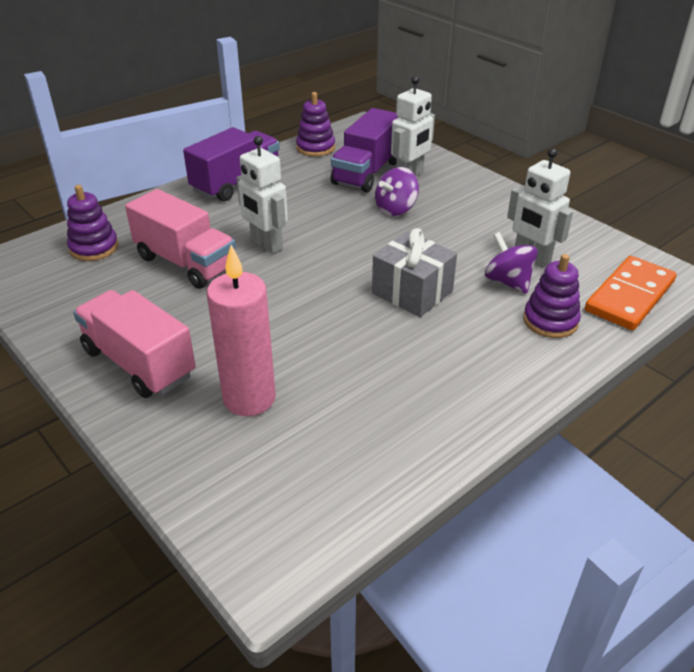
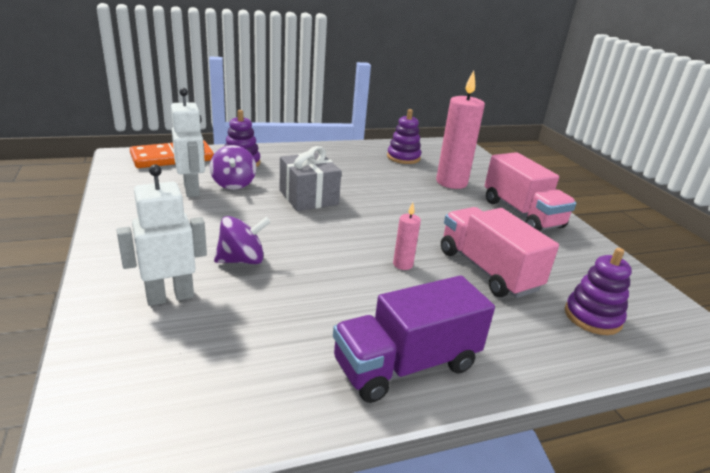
camera: 160 degrees left, 10 degrees down
(266, 244) = (402, 264): white robot -> pink candle
(315, 147) = (235, 408): purple stacking toy -> purple stacking toy (403, 157)
(366, 173) = (215, 321): purple truck -> none

